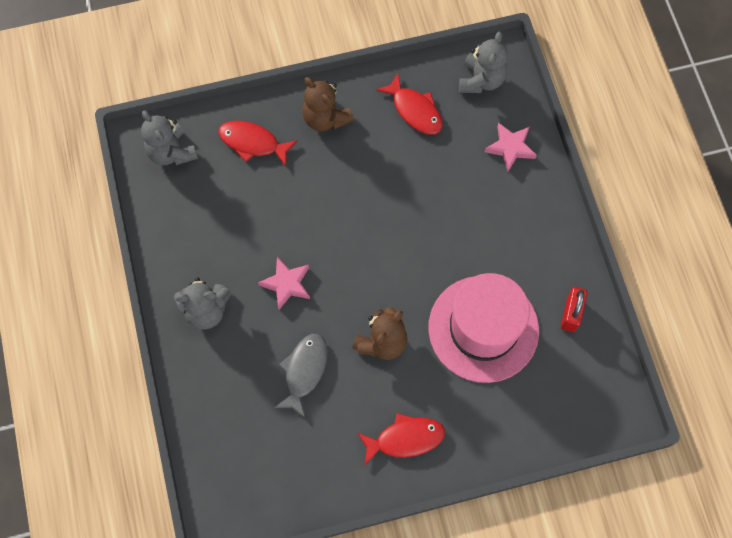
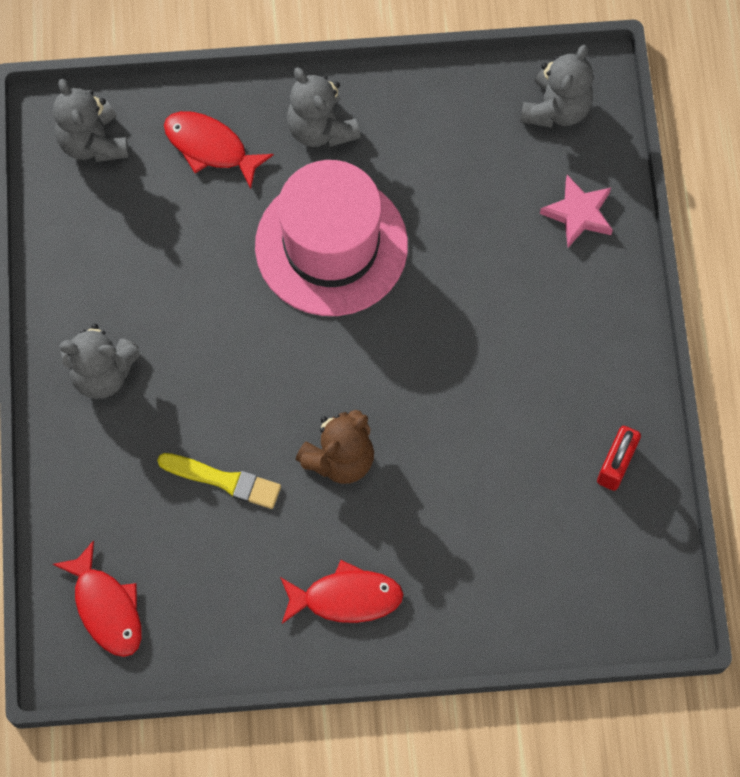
camera: 10 degrees right, 0 degrees up
(286, 284) = (221, 355): pink star -> none
(304, 371) = (223, 480): grey fish -> yellow brush
(325, 118) = (321, 129): brown teddy bear -> grey teddy bear
(415, 110) = (451, 138): red fish -> red fish (106, 608)
(483, 328) = (486, 464): pink hat -> pink hat (331, 245)

